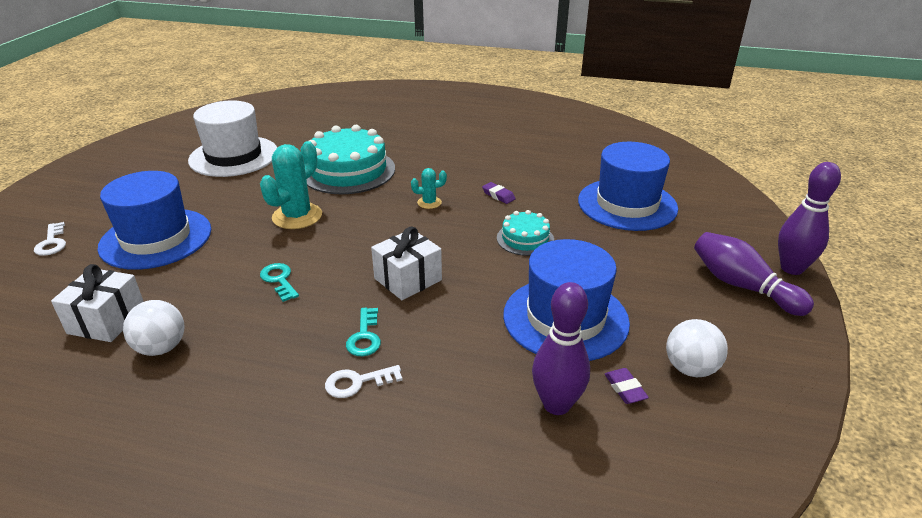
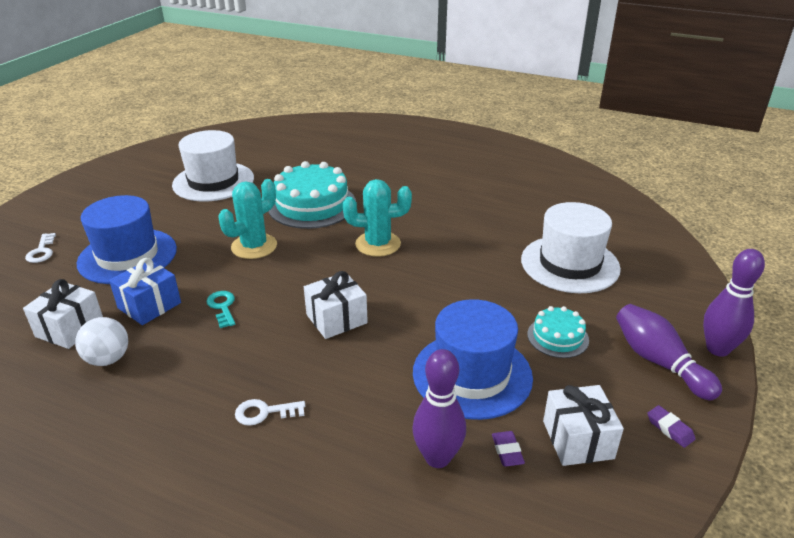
camera: 10 degrees right, 0 degrees up
(195, 287) = (149, 305): none -> blue gift
(364, 336) = (282, 370): turquoise key -> none
(429, 202) = (378, 244): turquoise cactus -> turquoise cactus, size x1.96
(498, 195) = (445, 243): purple eraser -> purple eraser (670, 429)
(525, 239) = (458, 290): turquoise cake -> turquoise cake (557, 337)
(627, 204) = (569, 264): blue hat -> white hat
(690, 368) = (577, 439): white ball -> white gift

